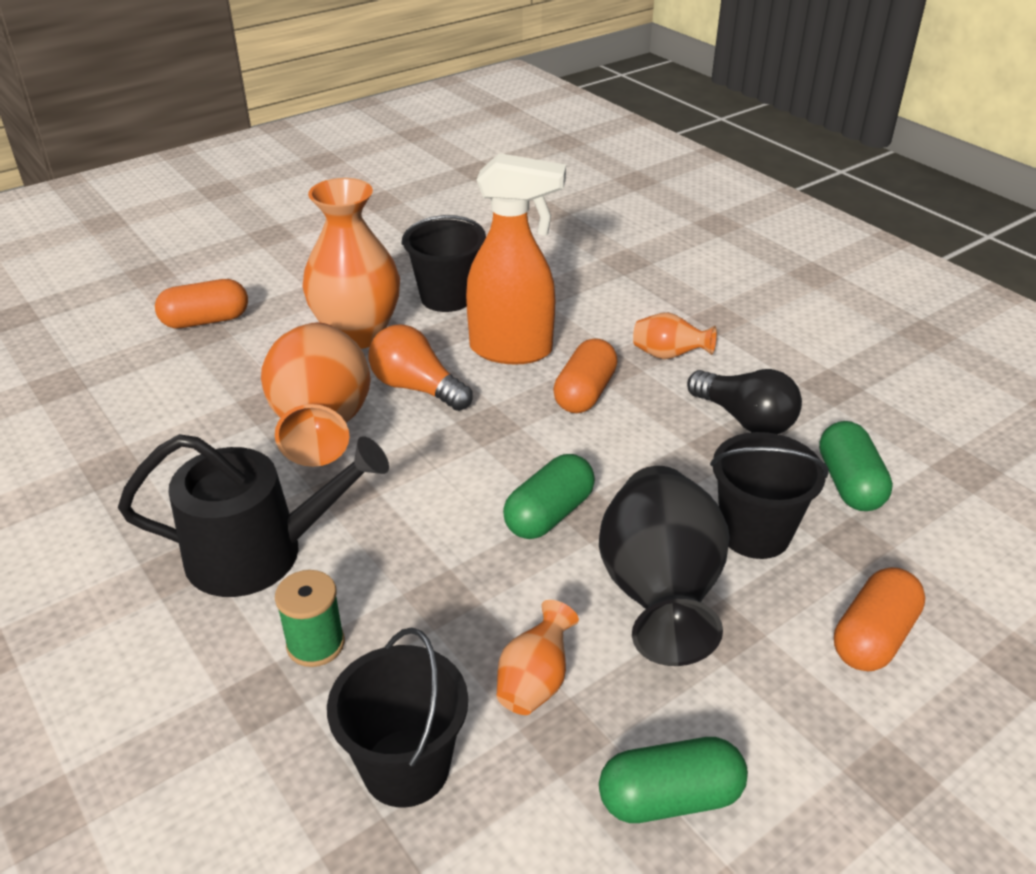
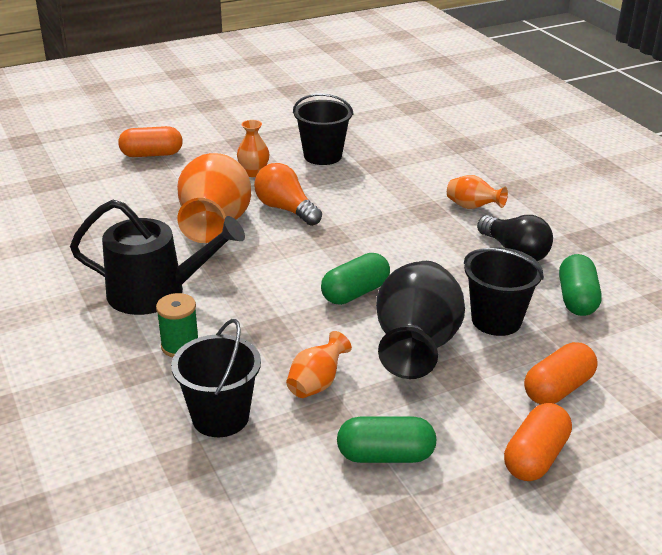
camera: 10 degrees right, 5 degrees down
(358, 334) = (253, 173): orange vase -> orange vase, size x0.48
(512, 350) = (360, 193): orange spray bottle -> none
(585, 393) = (403, 224): orange capsule -> orange capsule (535, 457)

